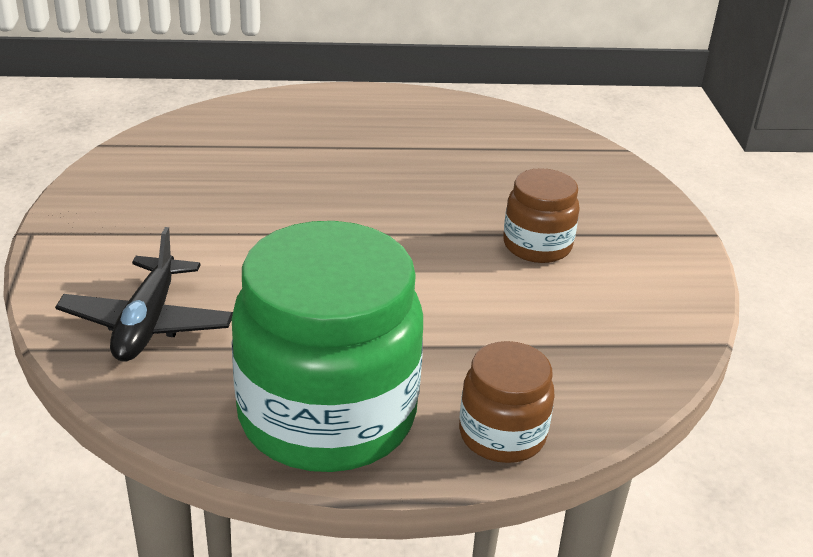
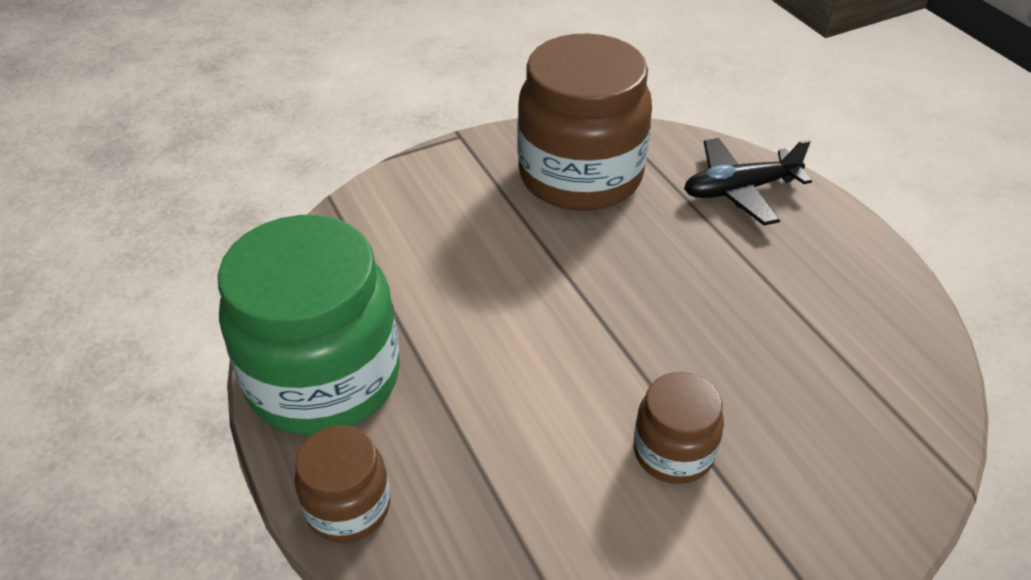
camera: 70 degrees right, 10 degrees up
(147, 323) = (386, 236): black plane -> black plane (740, 190)
(179, 184) = (580, 176): none -> brown jar

